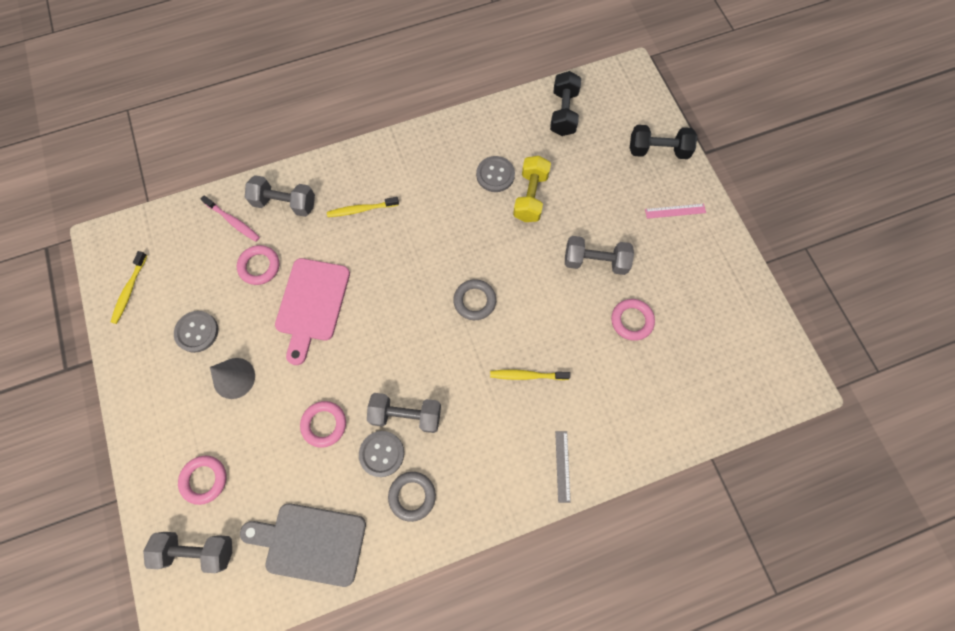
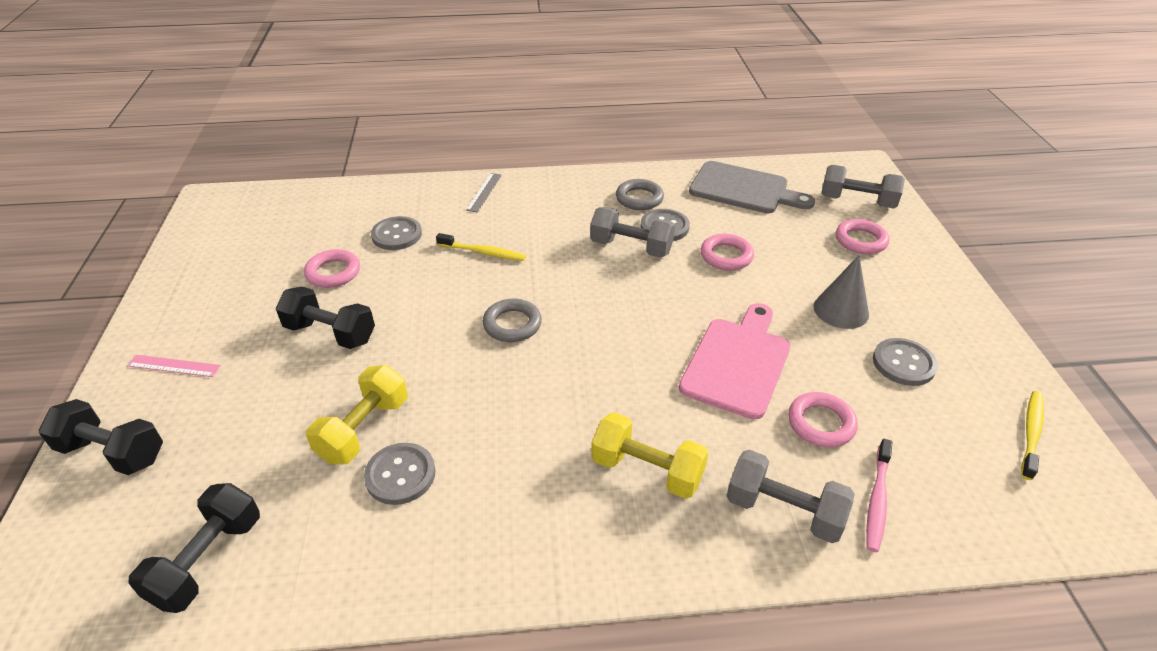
camera: 165 degrees left, 30 degrees down
(233, 221) = (877, 500): pink toothbrush -> pink toothbrush turned 120 degrees counterclockwise
(361, 209) = (647, 470): yellow toothbrush -> yellow dumbbell
(595, 261) = (330, 333): grey dumbbell -> black dumbbell
(608, 379) = (397, 235): none -> grey button

